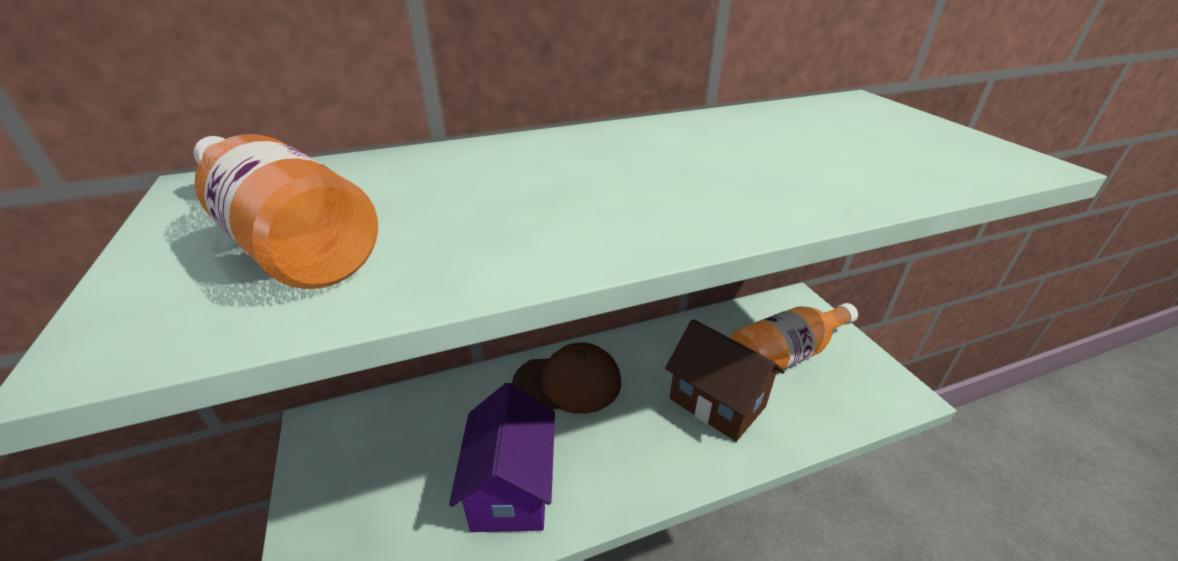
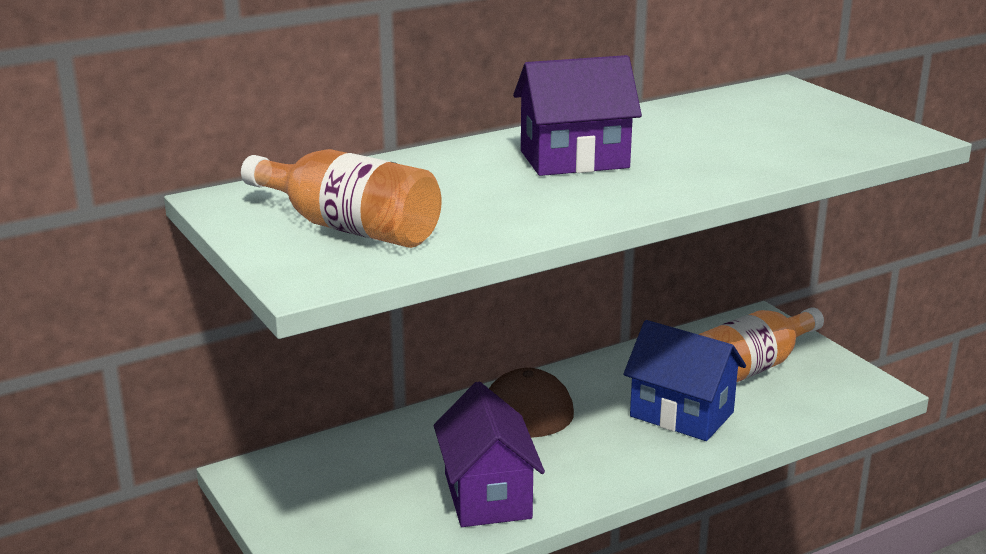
camera: 10 degrees left, 10 degrees down
(621, 164) = (574, 159): none -> purple house
(717, 402) = (681, 414): brown house -> blue house

